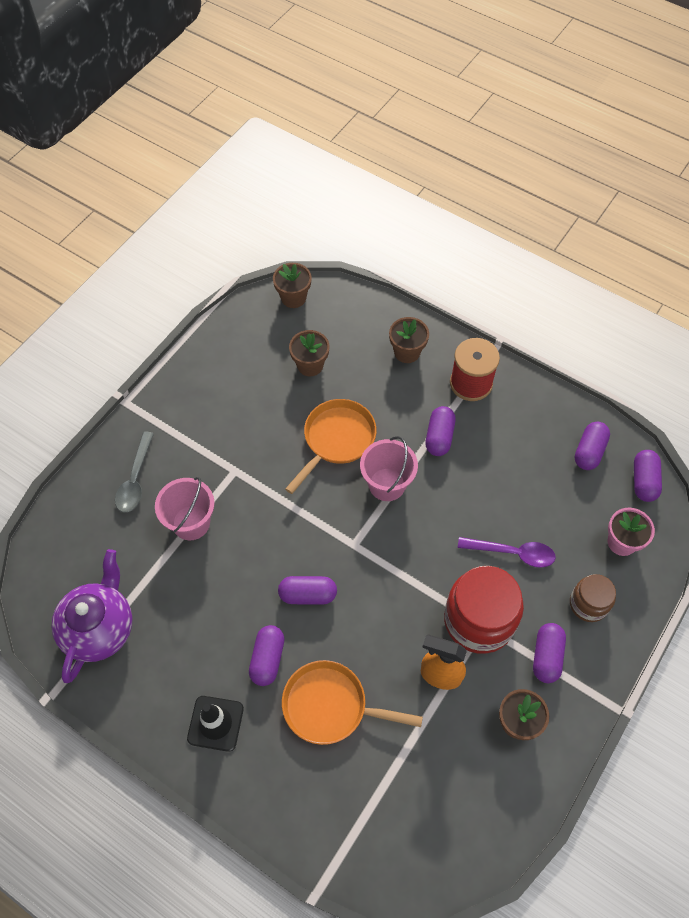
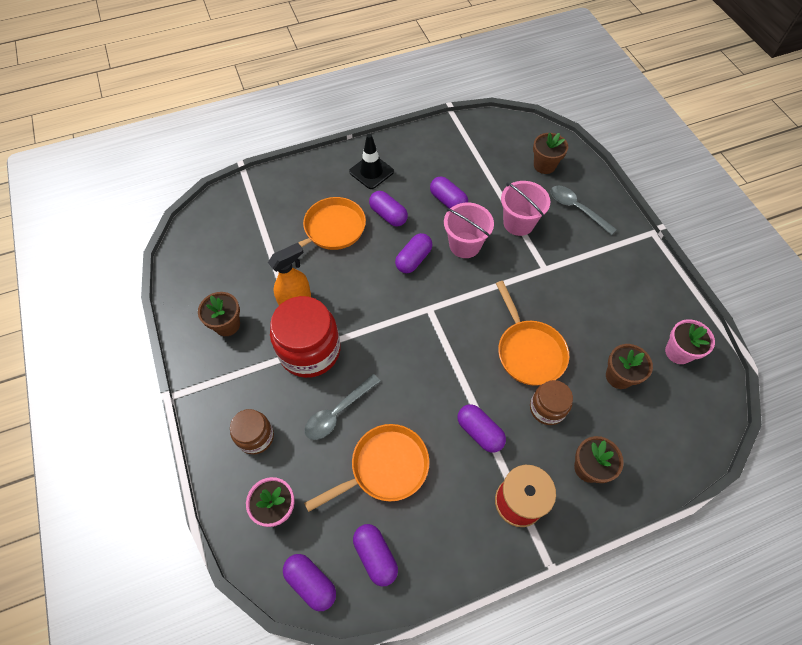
camera: 125 degrees right, 0 degrees up
(99, 628) = (476, 146): purple teapot -> none
(254, 334) = (678, 352): none -> pink flower pot
(293, 298) = (709, 408): brown flower pot -> brown flower pot (544, 165)
(380, 401) = (547, 408): none -> brown jar
(387, 484) = (463, 361): pink bucket -> pink bucket (465, 245)
(512, 553) = (338, 412): purple spoon -> grey spoon
(525, 486) = (385, 467): none -> orange pan
(546, 656) = (248, 376): purple capsule -> purple capsule (448, 201)

